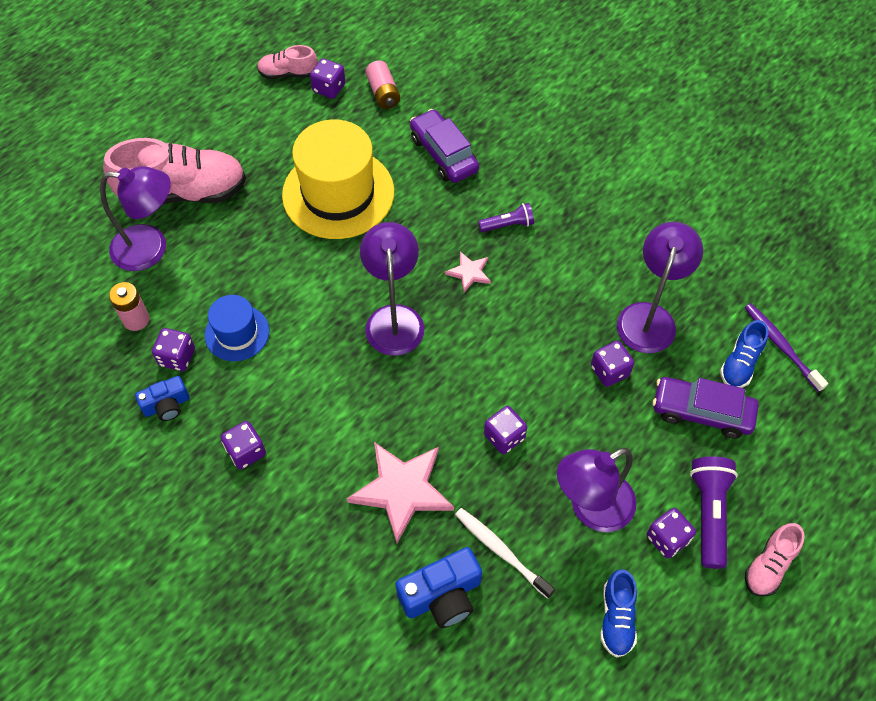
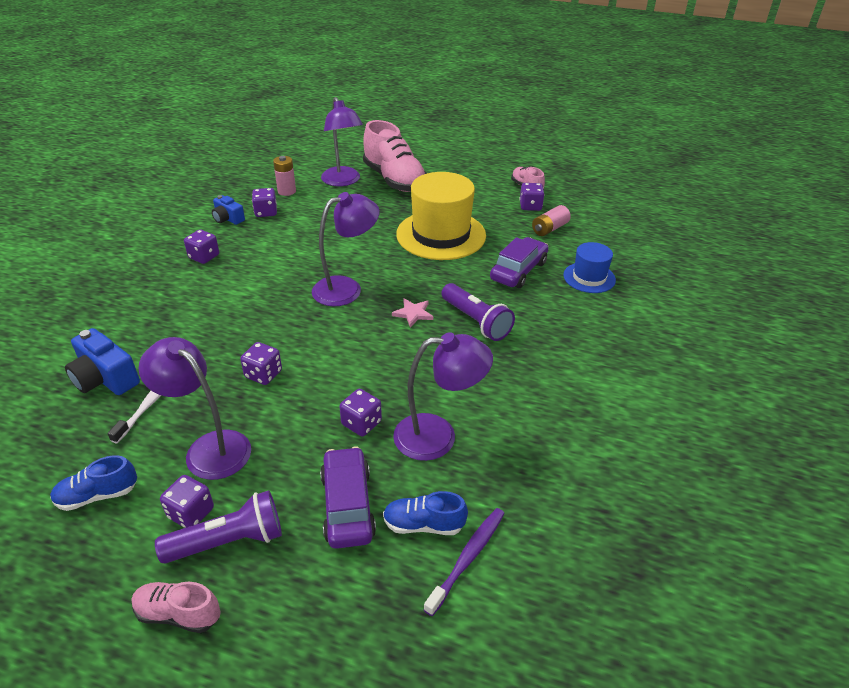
camera: 65 degrees right, 20 degrees down
(237, 333) = (296, 228): blue hat -> blue hat (589, 277)
(402, 490) = (195, 333): pink star -> none
(508, 225) = (476, 321): purple flashlight -> purple flashlight, size x1.68

